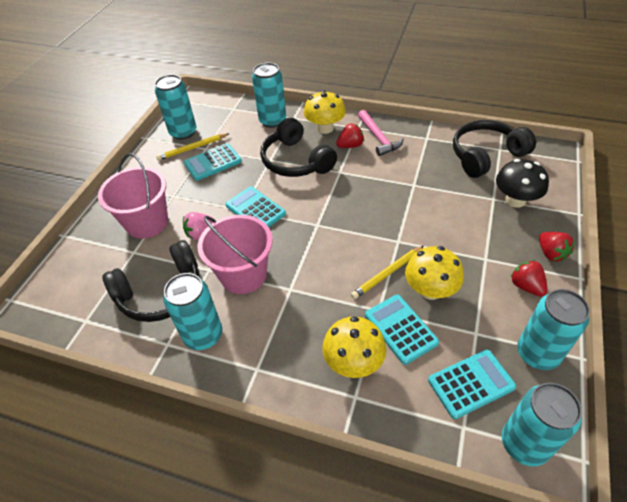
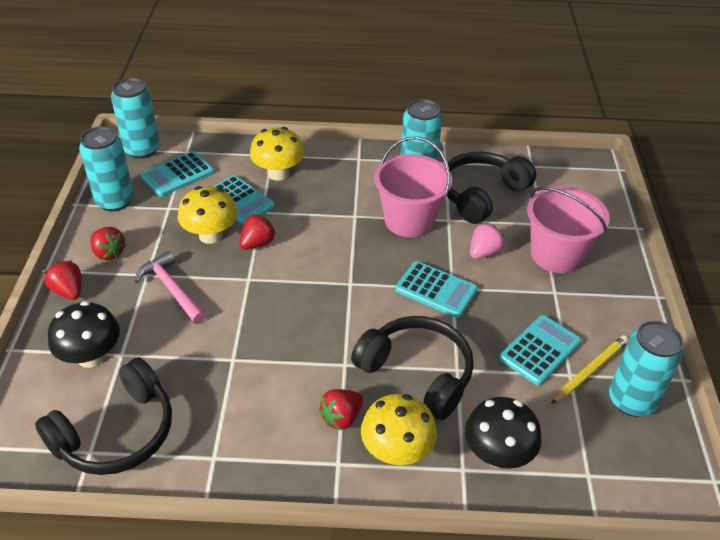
camera: 160 degrees right, 5 degrees down
(272, 121) = (497, 454): turquoise can -> black mushroom
(378, 138) = (297, 443): pink hammer -> pink hammer (171, 289)
(387, 273) = (257, 243): yellow pencil -> red strawberry

